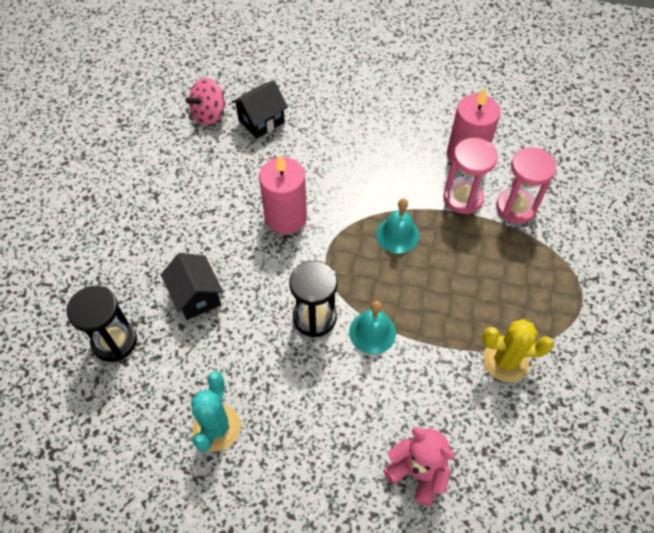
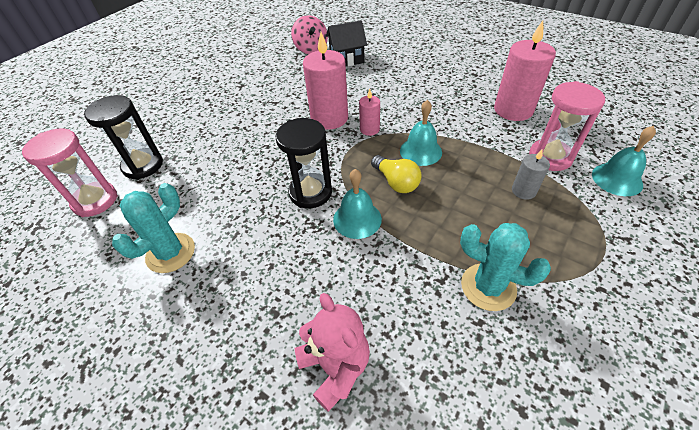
camera: 25 degrees right, 10 degrees down
(196, 296) = (224, 152): black house -> none
(209, 114) = (311, 49): pink spinning top -> pink spinning top turned 90 degrees counterclockwise
(335, 221) = (369, 129): none -> pink candle
(389, 279) = (396, 182): none -> yellow light bulb
(462, 198) = (497, 139): pink hourglass -> pink hourglass (95, 201)
(504, 254) = (523, 191): none -> grey candle
(505, 361) = (488, 287): yellow cactus -> turquoise cactus
(576, 217) = (617, 179): none -> turquoise bell

